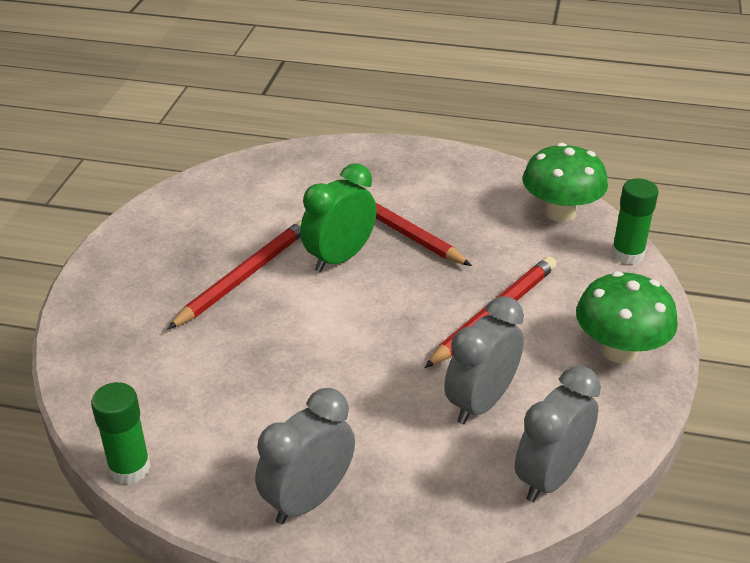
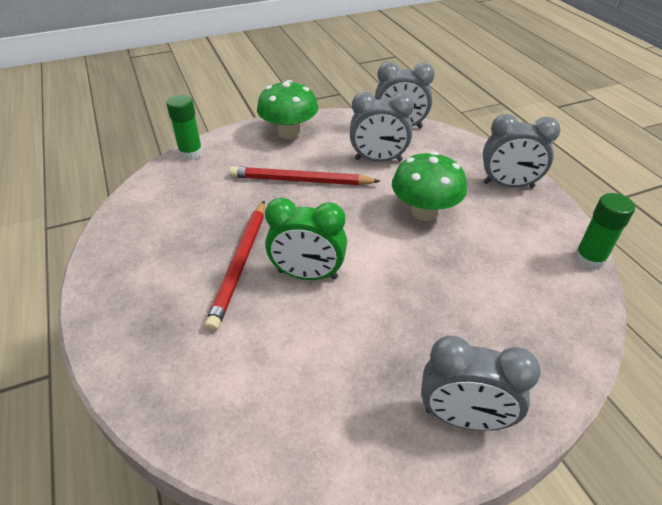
camera: 125 degrees left, 5 degrees up
(121, 269) = (463, 418): none -> grey clock
(244, 277) = (382, 318): red pencil -> none
(560, 213) = (158, 192): green mushroom -> green mushroom (424, 212)

